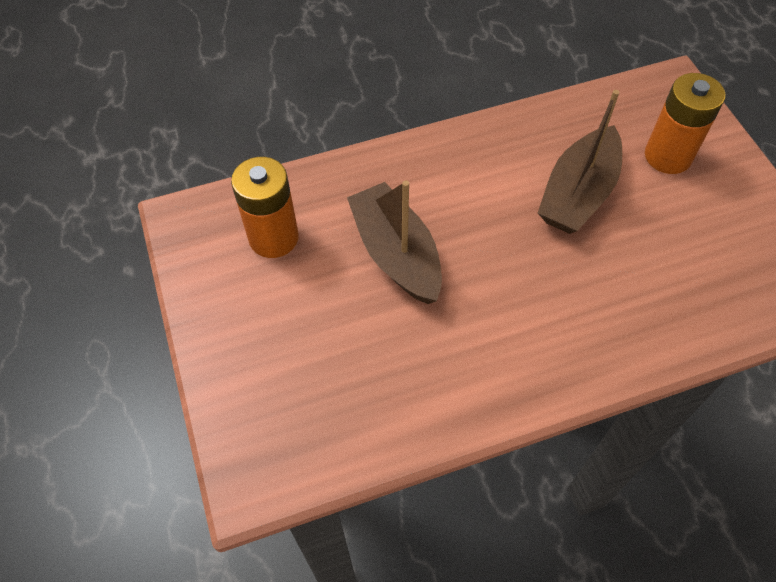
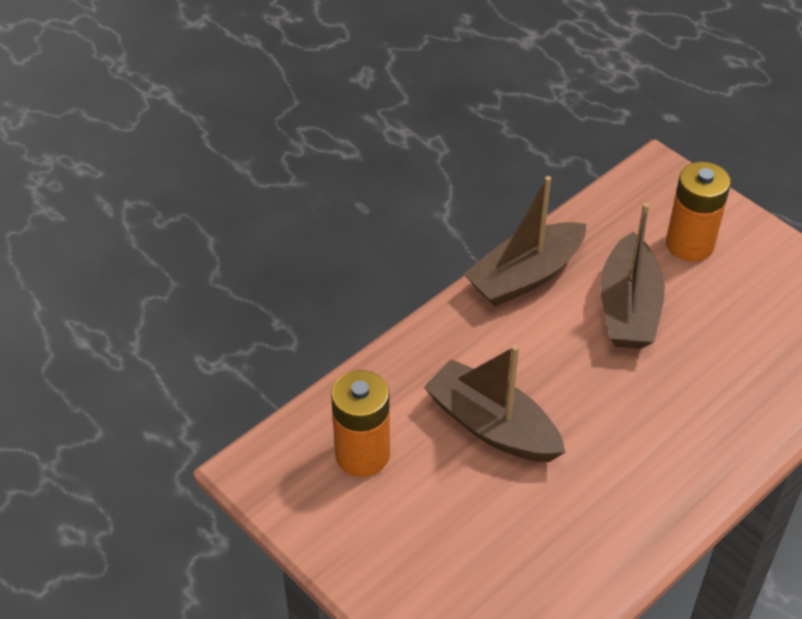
camera: 25 degrees left, 10 degrees down
(500, 135) = (525, 276): none -> brown boat

